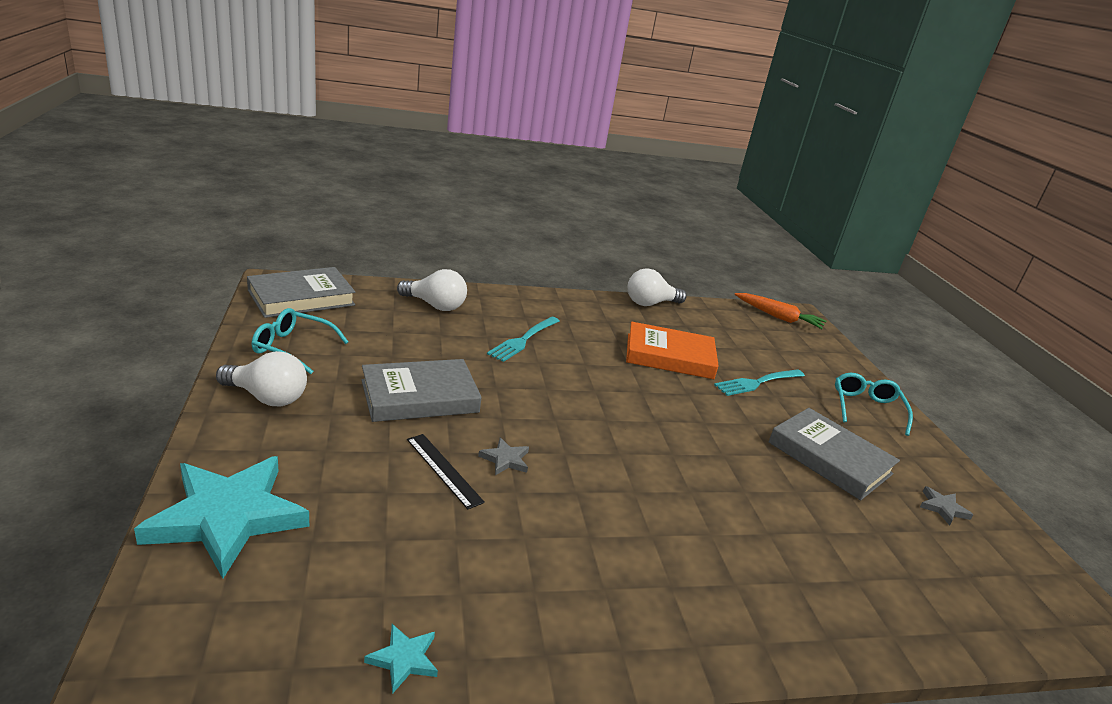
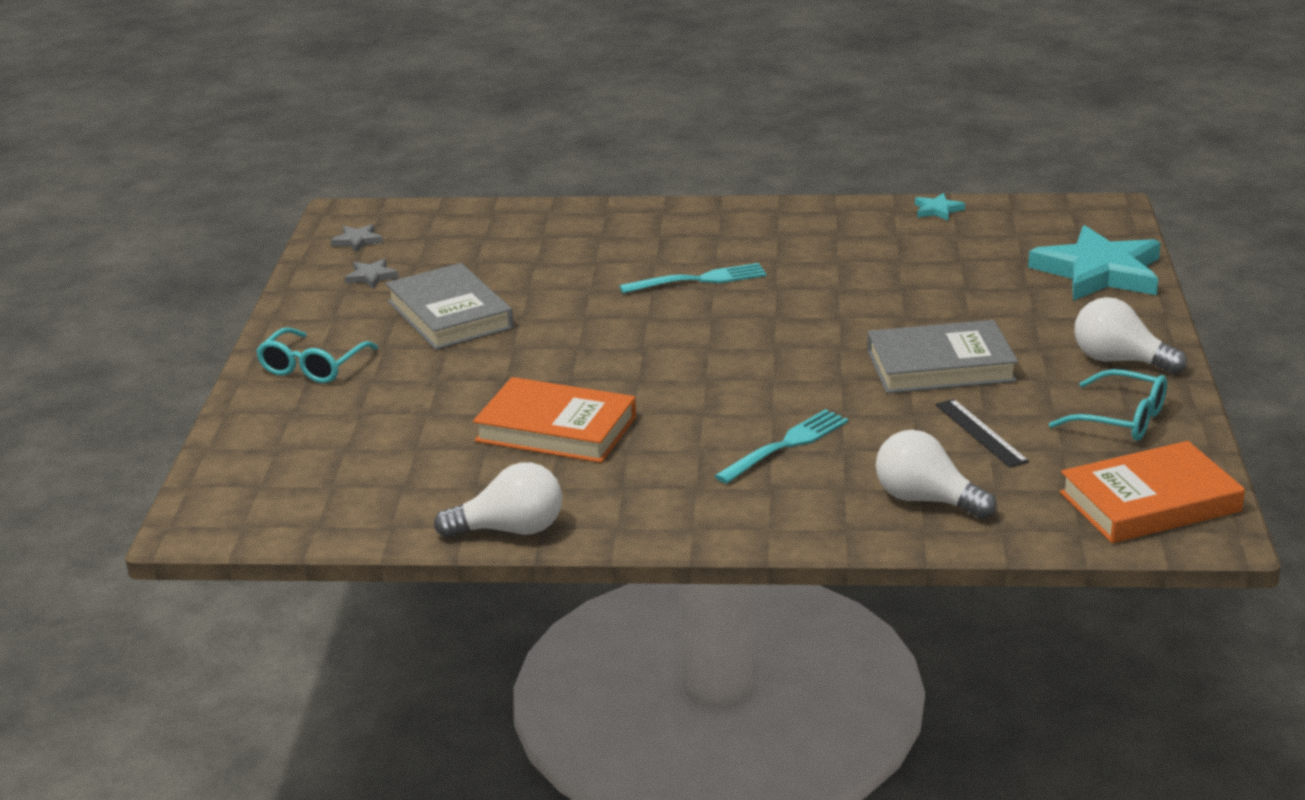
camera: 160 degrees left, 0 degrees up
(301, 298) = (1150, 502): grey book -> orange book
(444, 470) = (910, 302): black ruler -> black ruler (980, 433)
(505, 459) = (844, 310): grey star -> grey star (357, 241)
(758, 382) = (445, 395): turquoise fork -> turquoise fork (698, 280)
(778, 317) = (258, 514): orange carrot -> none

